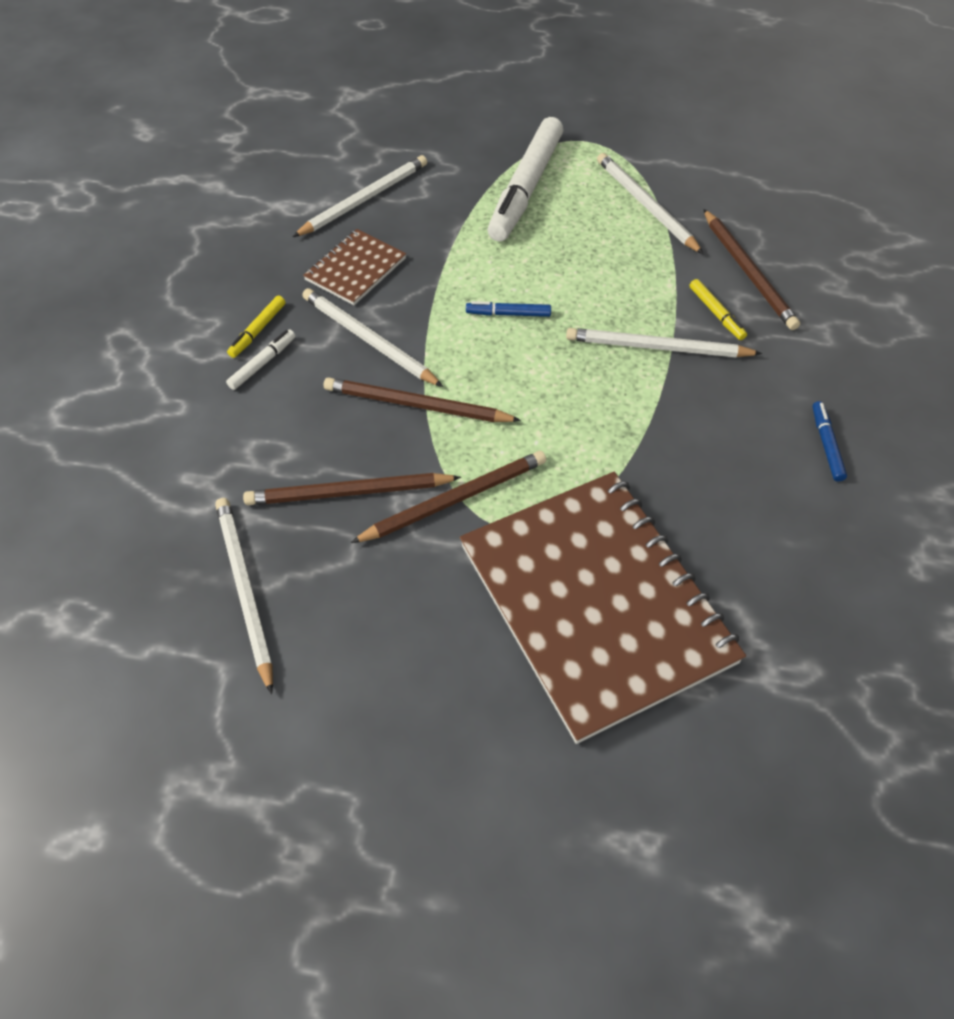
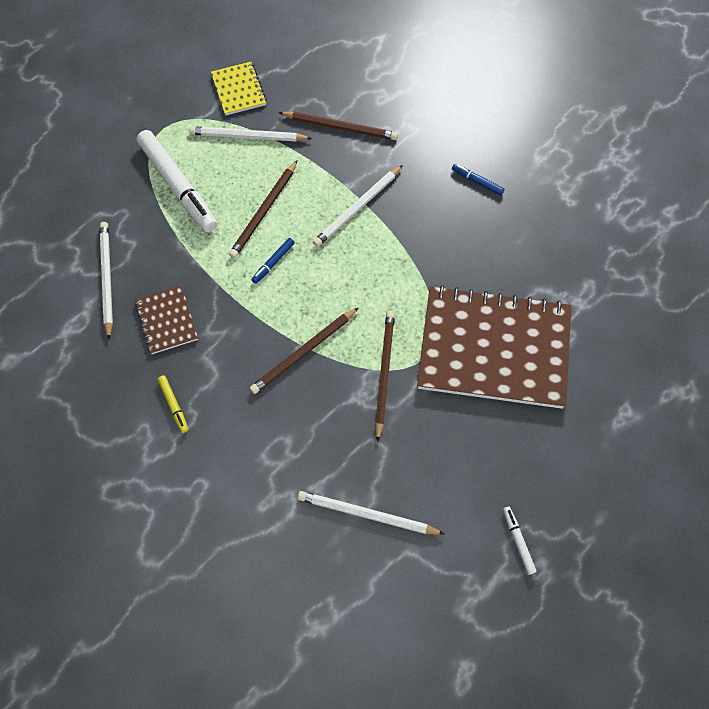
camera: 55 degrees left, 10 degrees up
(262, 363) = (204, 417): white marker -> white marker (518, 541)
(349, 492) = (340, 424): brown pencil -> brown pencil (264, 211)
(369, 340) = (233, 348): white pencil -> none
(696, 167) = (239, 90): none -> yellow notebook
(716, 314) = (357, 164): yellow marker -> none

